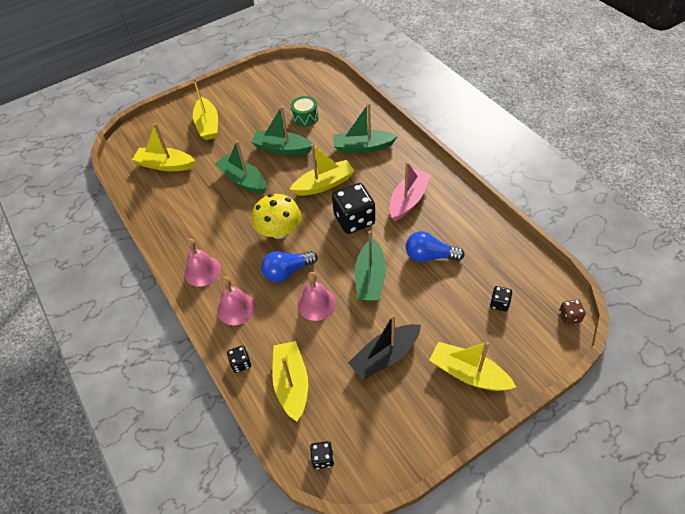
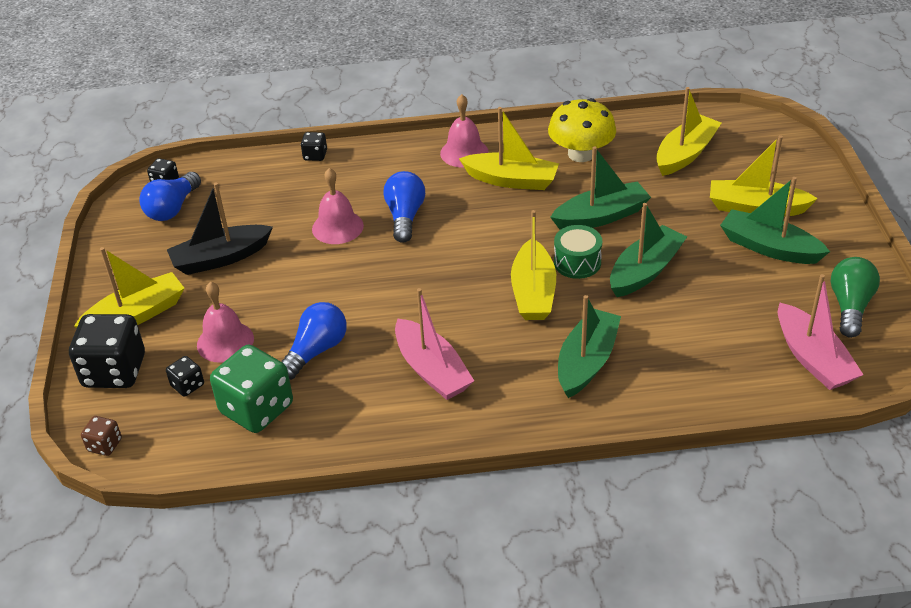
camera: 115 degrees right, 10 degrees down
(236, 308) = (388, 166): pink bell -> pink bell (225, 341)
(271, 79) = (850, 306): none -> green light bulb
(279, 231) = (477, 226): yellow mushroom -> yellow mushroom (581, 154)
(291, 383) = (258, 183): yellow boat -> yellow boat (511, 180)
(305, 117) = (710, 318): green drum -> green drum (577, 262)
(314, 82) = (813, 358): none -> pink boat
(350, 429) = (172, 208): none -> blue light bulb
(354, 220) = (440, 300): black dice -> black dice (114, 371)
(370, 278) = (332, 282): green boat -> green boat (769, 247)
(385, 356) = (220, 258): black boat -> black boat turned 105 degrees counterclockwise
(489, 260) = (257, 409): none -> green dice

